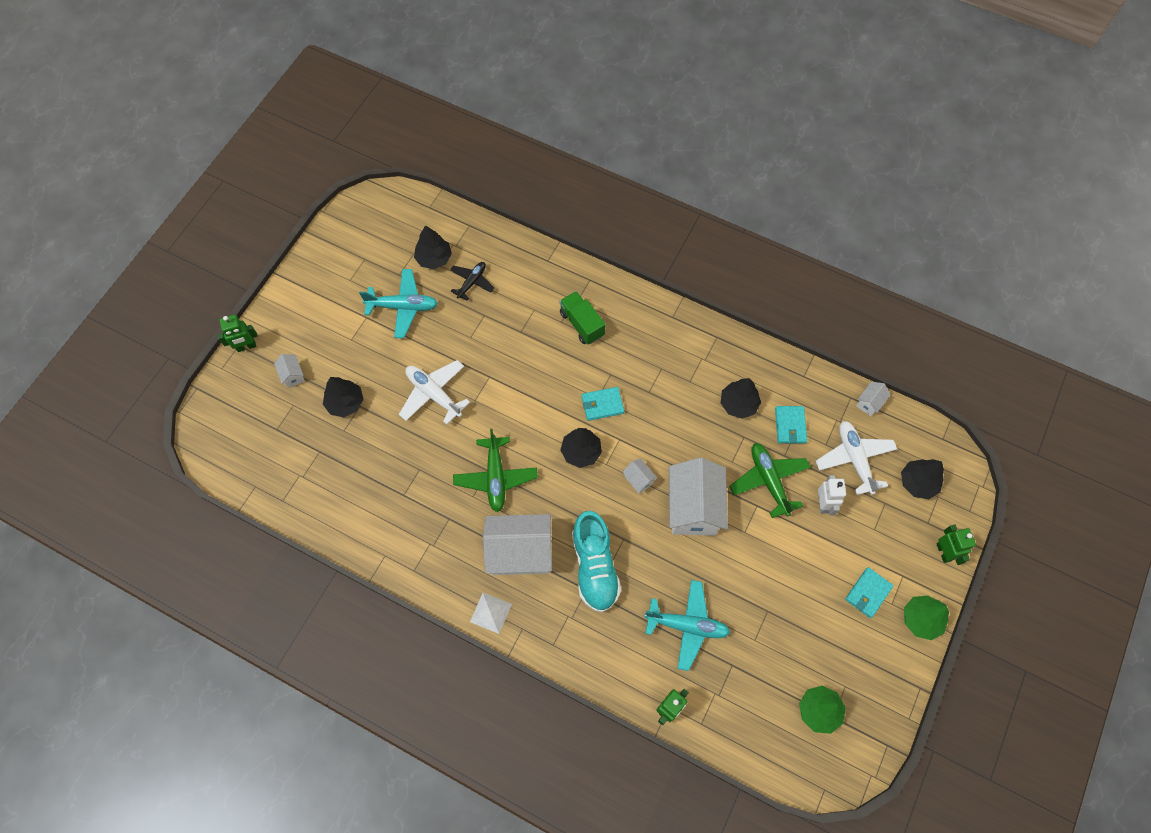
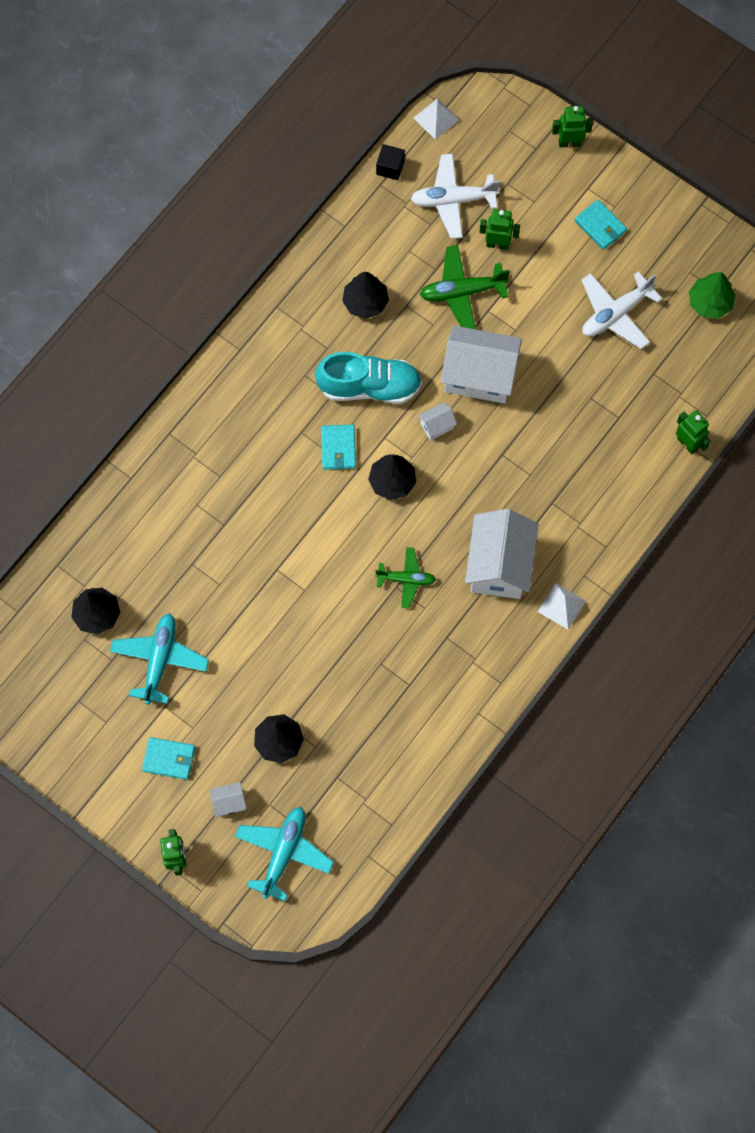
camera: 80 degrees left, 5 degrees up
(434, 394) = (288, 636): white plane -> white plane (616, 314)
(472, 282) = (142, 572): black plane -> none
(496, 477) = (406, 579): green plane -> green plane, size x0.65
(582, 324) = (228, 453): green truck -> none
(594, 567) = (528, 490): turquoise shoe -> turquoise shoe (369, 387)
(687, 625) = (606, 409): turquoise plane -> turquoise plane (284, 853)
(790, 426) = (402, 255): turquoise wallet -> turquoise wallet (169, 759)
(823, 504) = (497, 244): white robot -> green robot
(869, 403) = (390, 167): white house -> black cube
(917, 482) = (490, 145): black tree -> none
(921, 619) = (634, 184): green tree -> none
(928, 433) = (436, 118): none -> white pyramid

